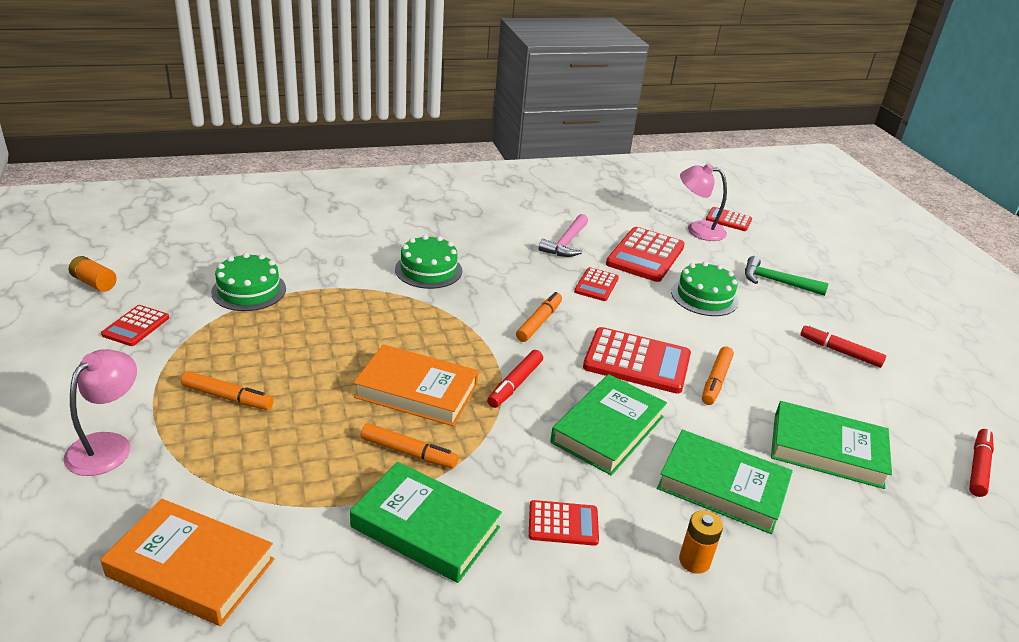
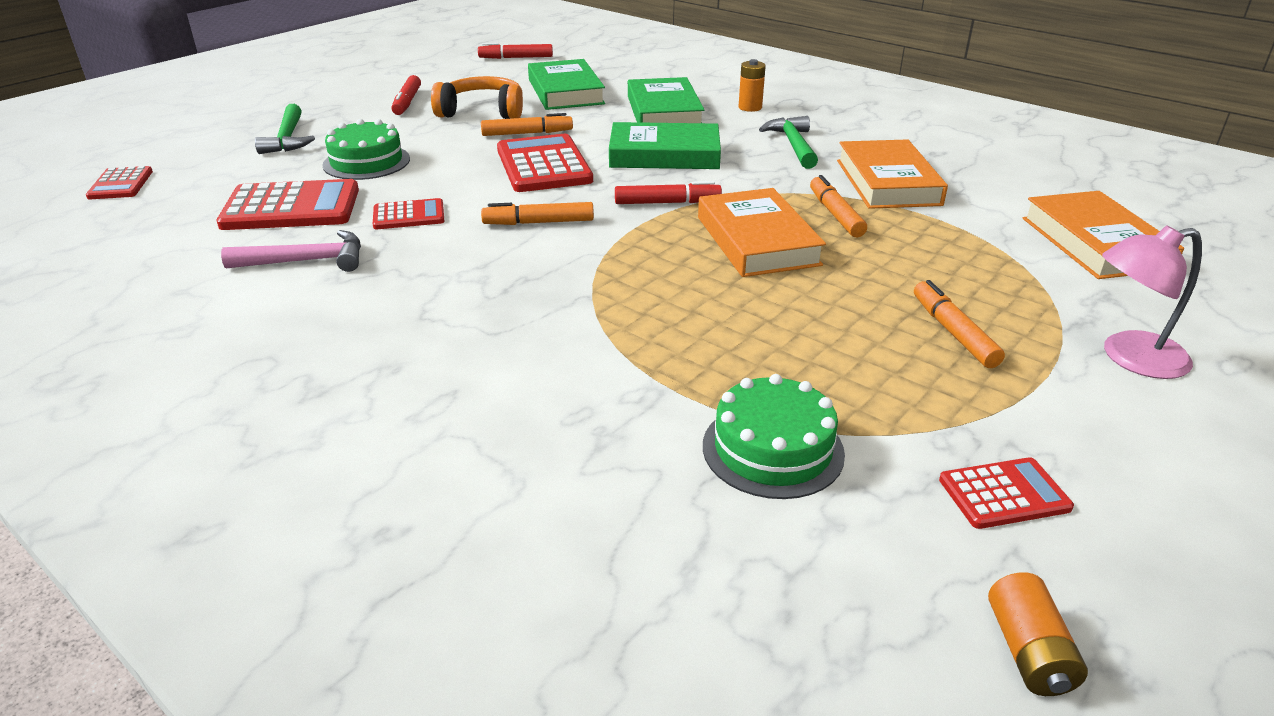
camera: 120 degrees left, 0 degrees up
(425, 527) = (888, 182): green book -> orange book
(428, 270) = (509, 328): green cake -> none
(563, 523) = (793, 145): red calculator -> green hammer
(698, 229) = (172, 195): pink lamp -> none
(790, 379) = (482, 111): none -> orange headphones

